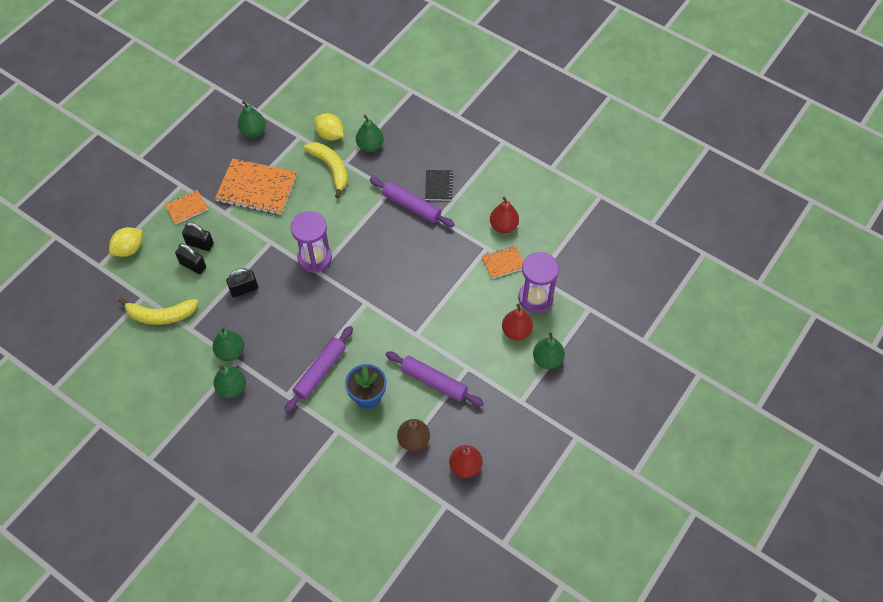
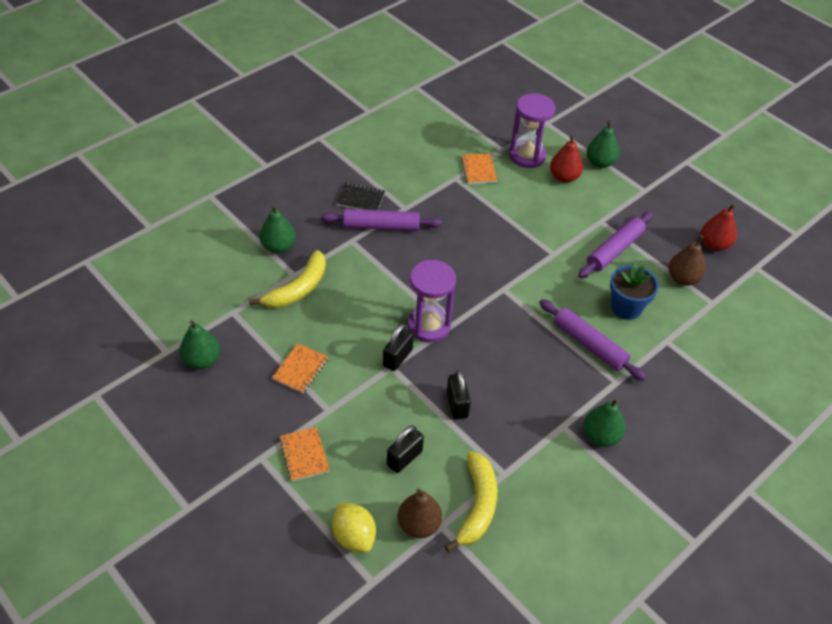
camera: 80 degrees left, 10 degrees down
(142, 283) = (419, 525): none -> brown pear
(200, 244) = (371, 445): black padlock -> black padlock (397, 357)
(230, 352) = (548, 431): green pear -> none
(257, 188) = (300, 369): orange notebook -> orange notebook, size x0.51
(330, 135) = (244, 281): yellow lemon -> none
(331, 168) = (298, 289): yellow banana -> yellow banana turned 150 degrees clockwise
(411, 206) = (381, 226): purple rolling pin -> purple rolling pin turned 45 degrees clockwise
(503, 226) = (432, 160): red pear -> none

